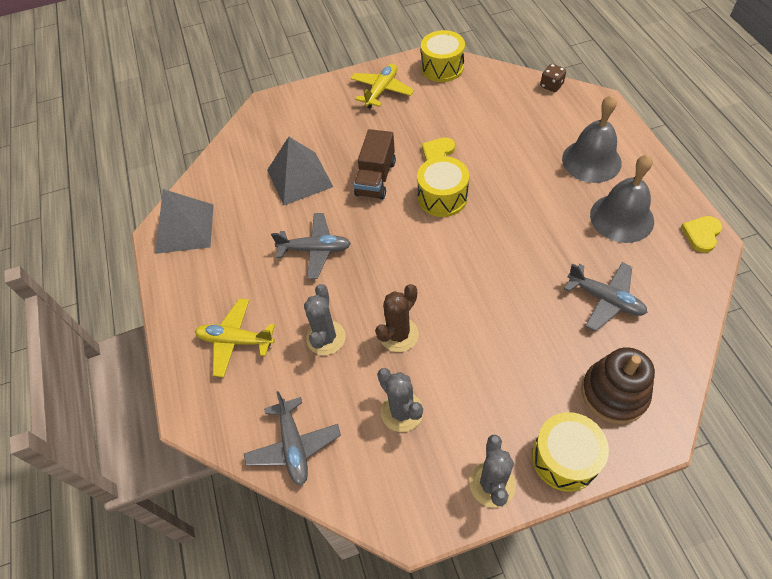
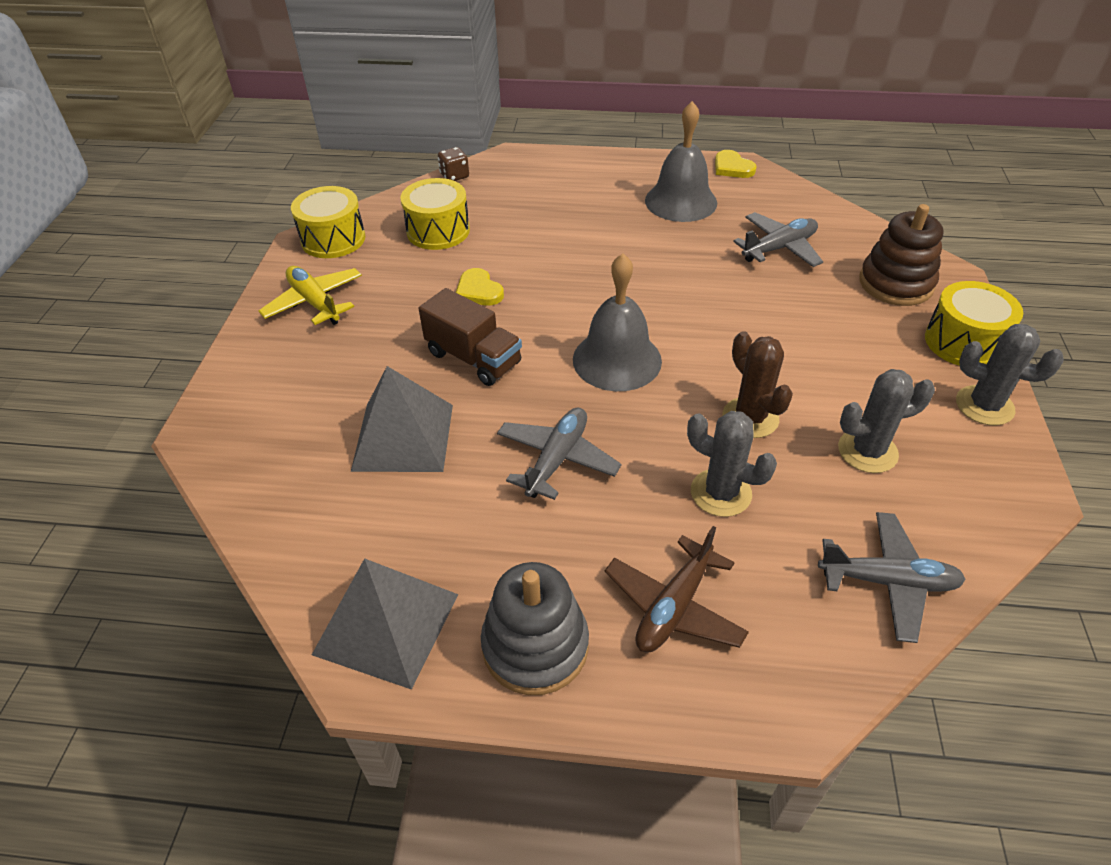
camera: 70 degrees left, 10 degrees down
(192, 290) = (535, 646): none -> grey stacking toy
(235, 340) = (674, 607): yellow plane -> brown plane
(442, 197) = (555, 311): yellow drum -> yellow drum (438, 231)
(591, 161) = (589, 191): grey bell -> grey bell (617, 360)

